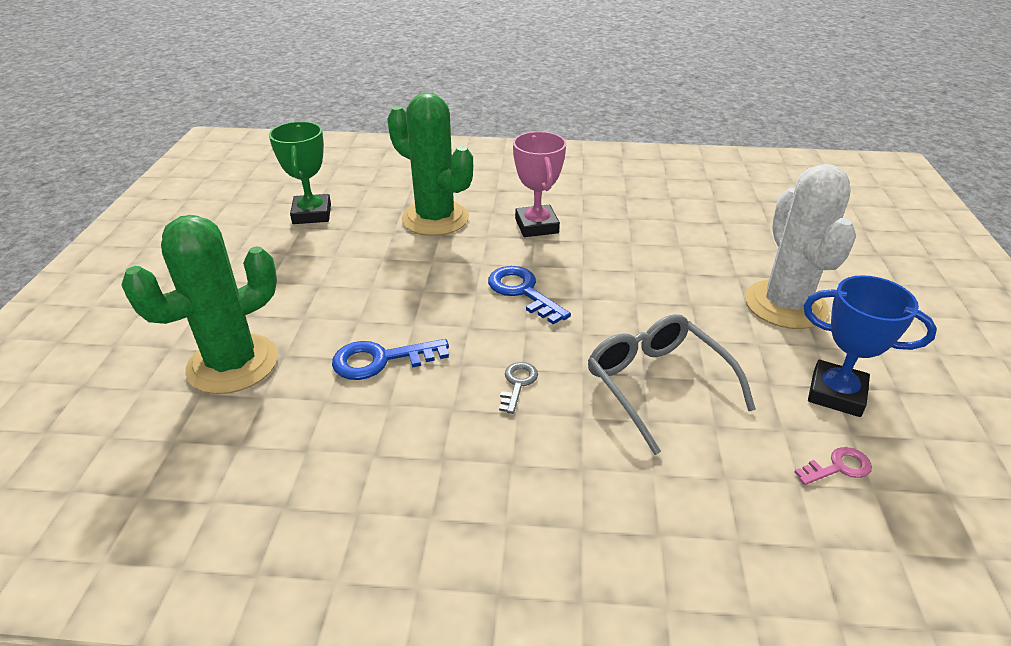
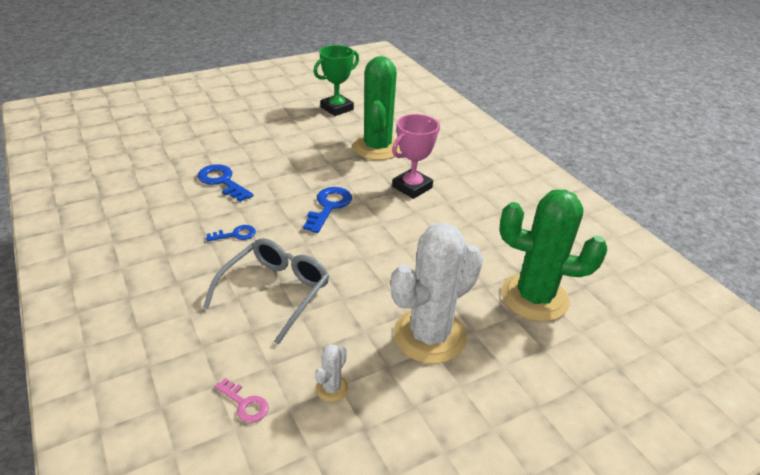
camera: 55 degrees right, 0 degrees up
(233, 364) = (188, 142): green cactus -> green cactus (534, 297)
(518, 384) = (235, 234): grey key -> blue key
(836, 393) = (332, 388): blue trophy -> white cactus

